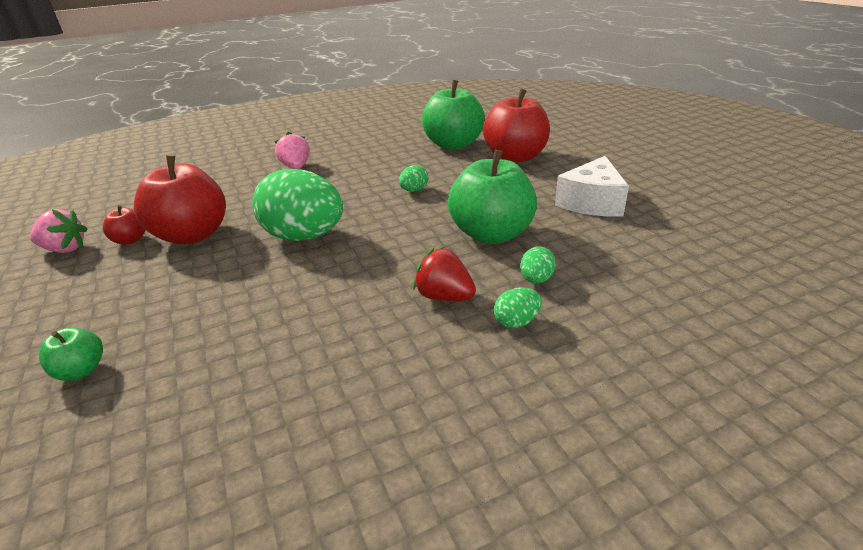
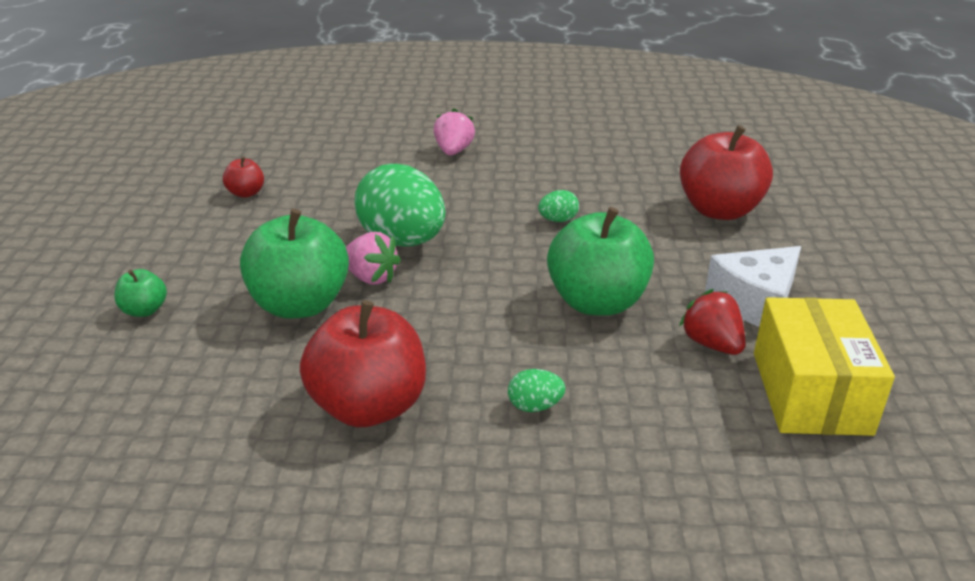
camera: 25 degrees right, 0 degrees up
(65, 249) = (188, 185): pink strawberry -> pink strawberry (371, 277)
(192, 235) = (302, 205): red apple -> red apple (369, 406)
(444, 296) = (487, 354): red strawberry -> red strawberry (711, 344)
(453, 144) = (657, 170): green apple -> green apple (300, 305)
(536, 279) = (597, 370): green egg -> none
(683, 245) = (810, 392): none -> yellow box

